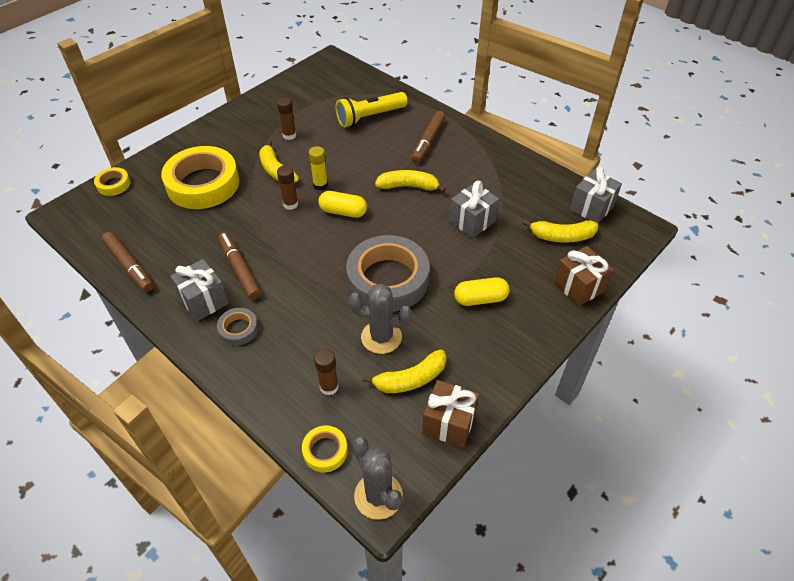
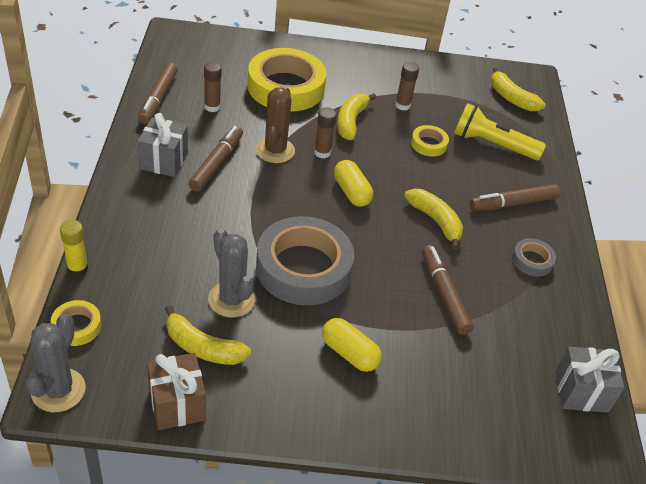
camera: 45 degrees right, 5 degrees down
(113, 184) = (230, 40): yellow tape -> yellow tape (428, 144)
(238, 329) = (154, 198): grey tape -> grey tape (532, 260)
(261, 228) = (275, 150): none -> brown cactus
(320, 185) = (366, 159): yellow glue stick -> yellow glue stick (77, 269)
(329, 387) = (145, 292): brown glue stick -> brown glue stick (212, 107)
(472, 221) = (444, 294): grey gift -> brown marker
(561, 236) = (507, 383): yellow banana -> yellow banana (511, 98)
(578, 287) = (451, 434): brown gift -> none

